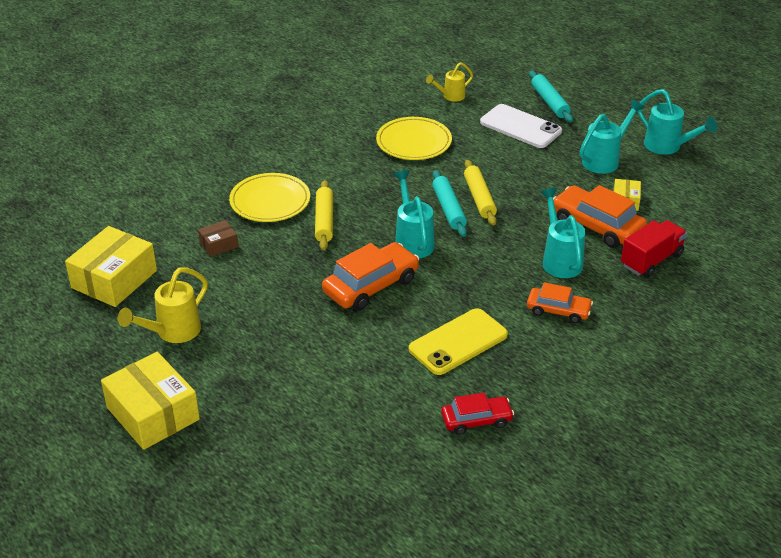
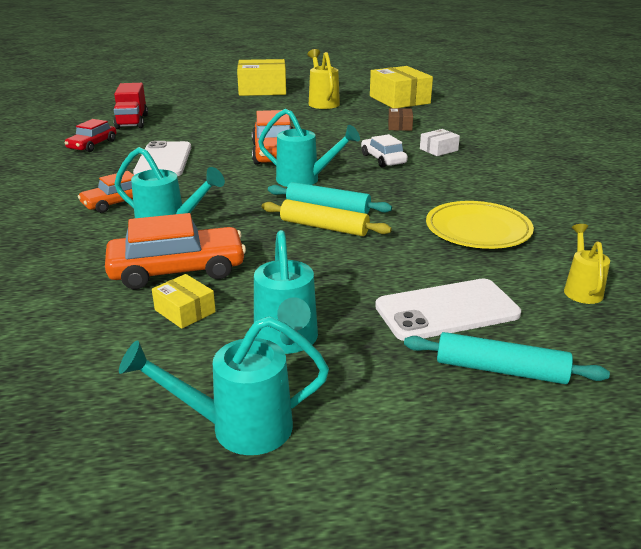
camera: 125 degrees right, 10 degrees down
(270, 201) = (438, 150): yellow plate -> white box
(324, 221) = (383, 159): yellow rolling pin -> white car
(458, 342) = (164, 160): yellow phone -> white phone
(651, 260) = (75, 274): red truck -> red truck (132, 122)

